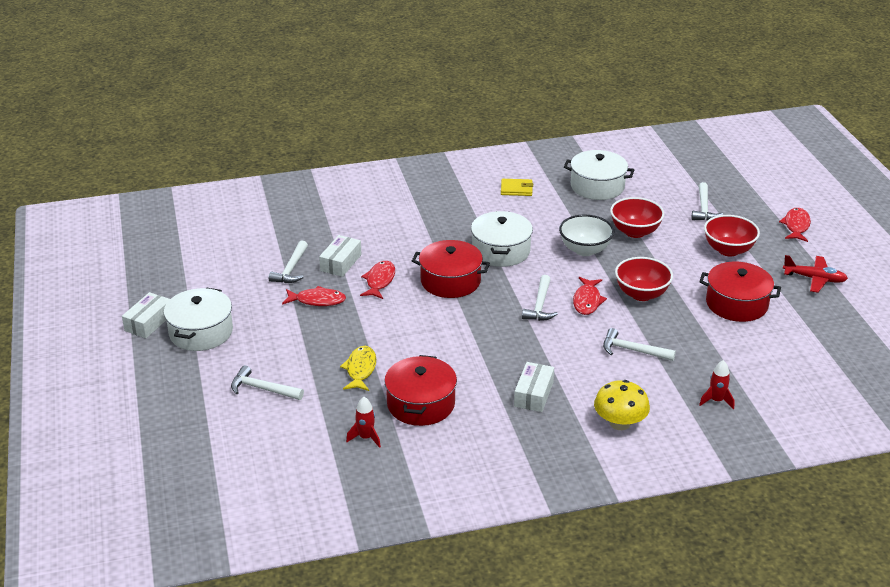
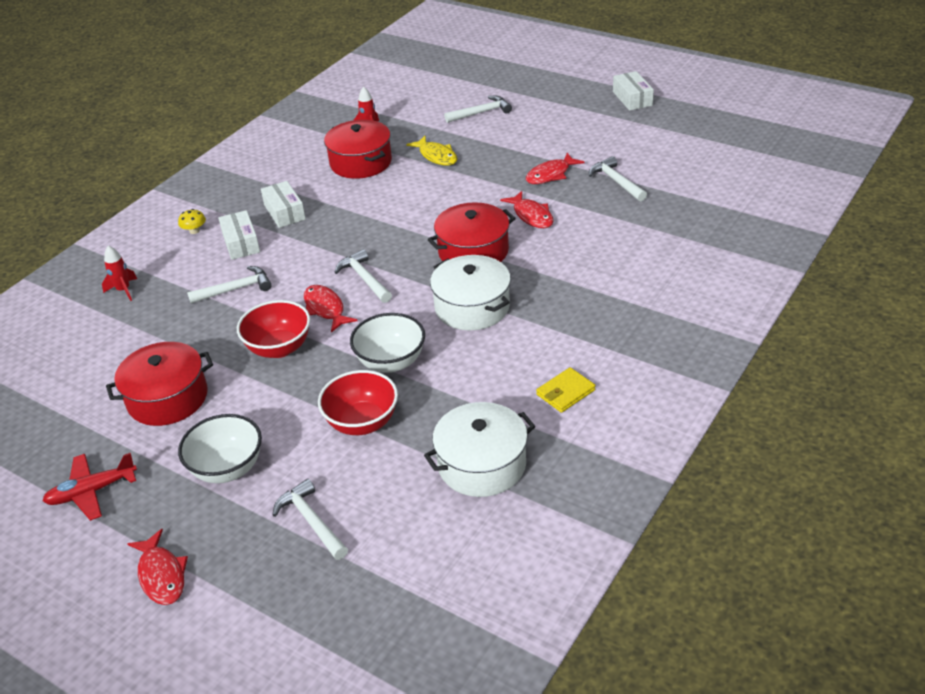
camera: 140 degrees right, 5 degrees up
(201, 332) = (587, 113): white pot -> none
(341, 263) = (589, 209): white box -> white box (241, 243)
(619, 423) = (194, 231): yellow mushroom -> yellow mushroom, size x0.51
(728, 250) = (227, 468): red bowl -> white bowl

